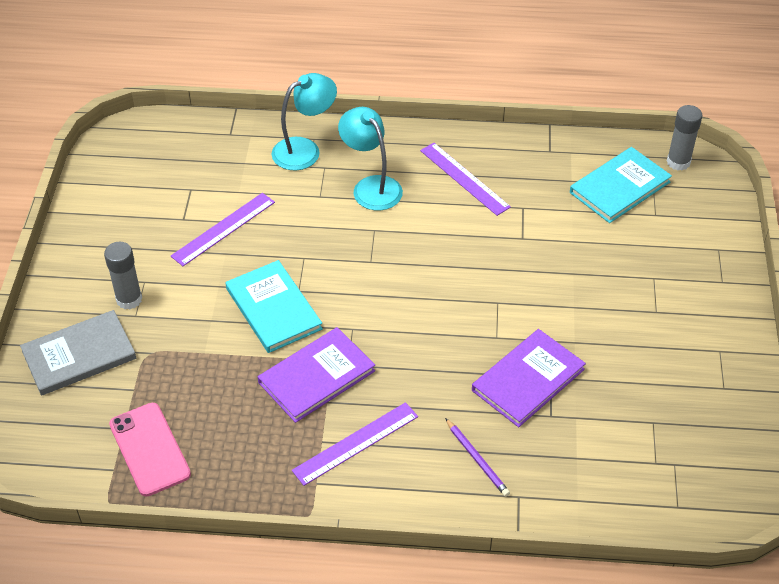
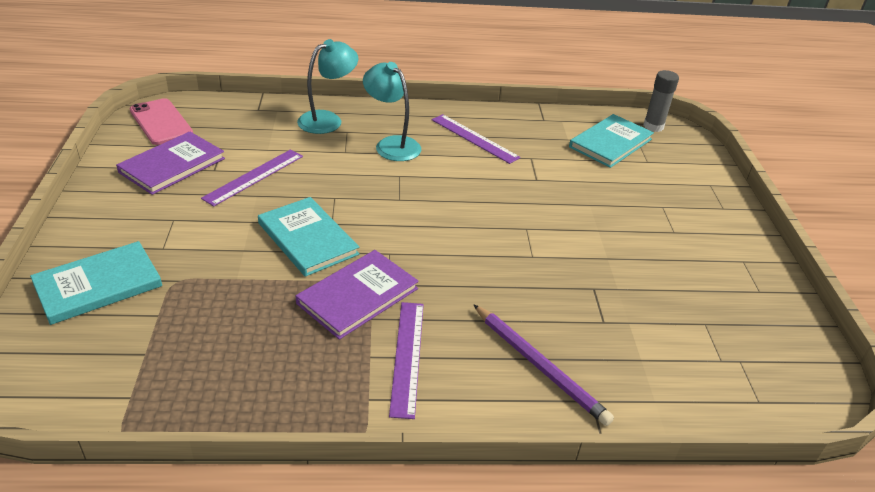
camera: 10 degrees left, 10 degrees down
(79, 355) = (98, 285): grey book -> turquoise book
(129, 299) = (156, 234): grey glue stick -> none
(150, 449) = (174, 373): pink phone -> pink phone (161, 122)
(355, 443) = (407, 356): purple ruler -> purple ruler turned 45 degrees counterclockwise
(477, 459) = (539, 366): purple pencil -> purple pencil, size x1.65
(528, 380) = (572, 291): purple book -> purple book (172, 165)

